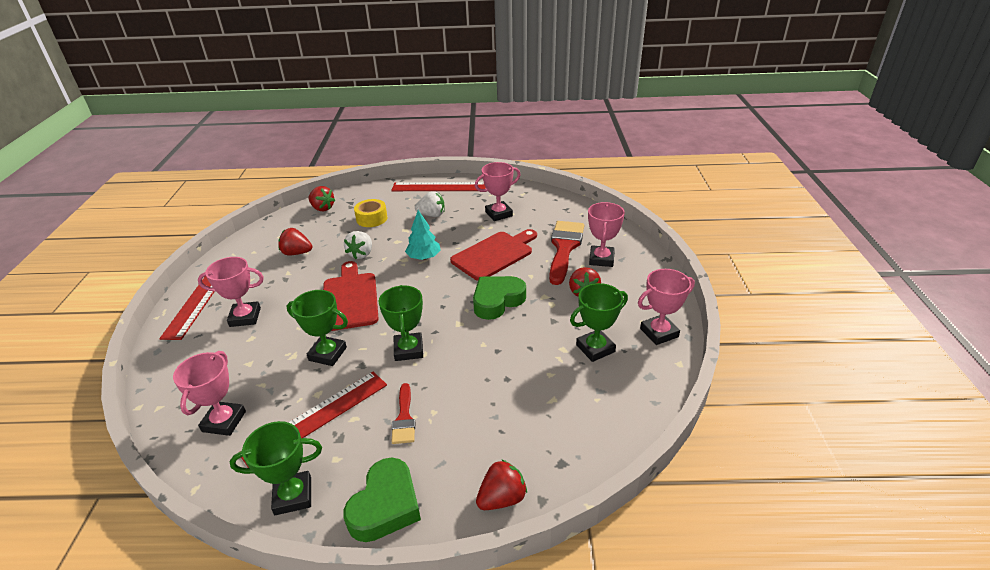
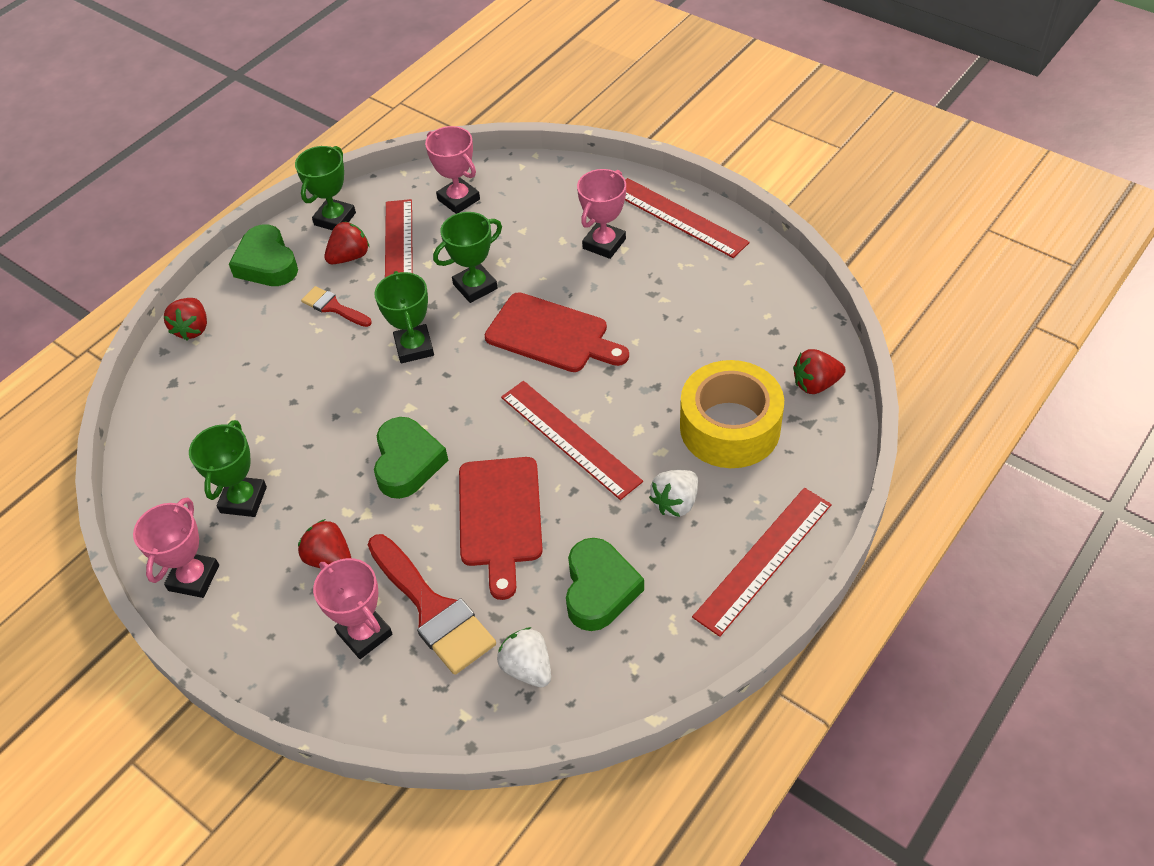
camera: 130 degrees right, 15 degrees up
(297, 253) = (704, 320): red strawberry -> red strawberry (349, 257)
(361, 254) = (640, 379): white strawberry -> white strawberry (527, 668)
(372, 219) = (730, 427): yellow tape -> yellow tape, size x1.84
(408, 350) = (414, 347): green trophy -> green trophy turned 45 degrees clockwise
(424, 257) = (569, 439): turquoise tree -> red ruler
(498, 214) = (599, 589): pink trophy -> green heart

